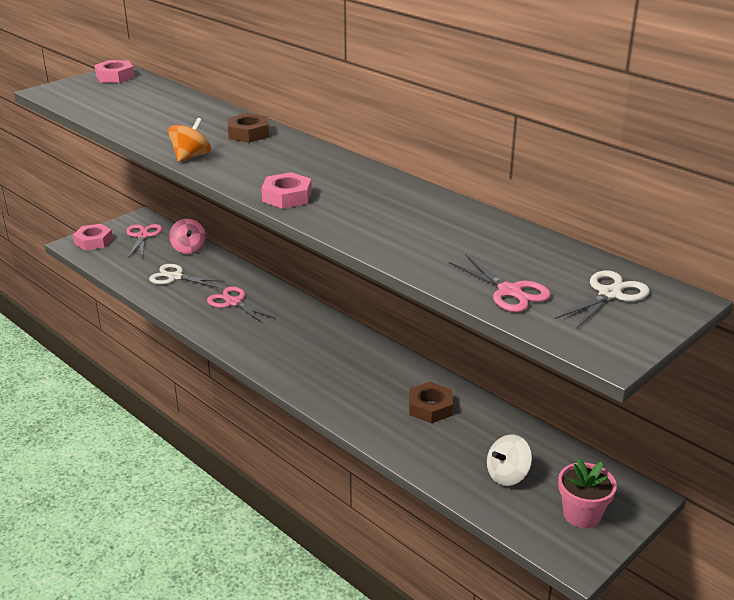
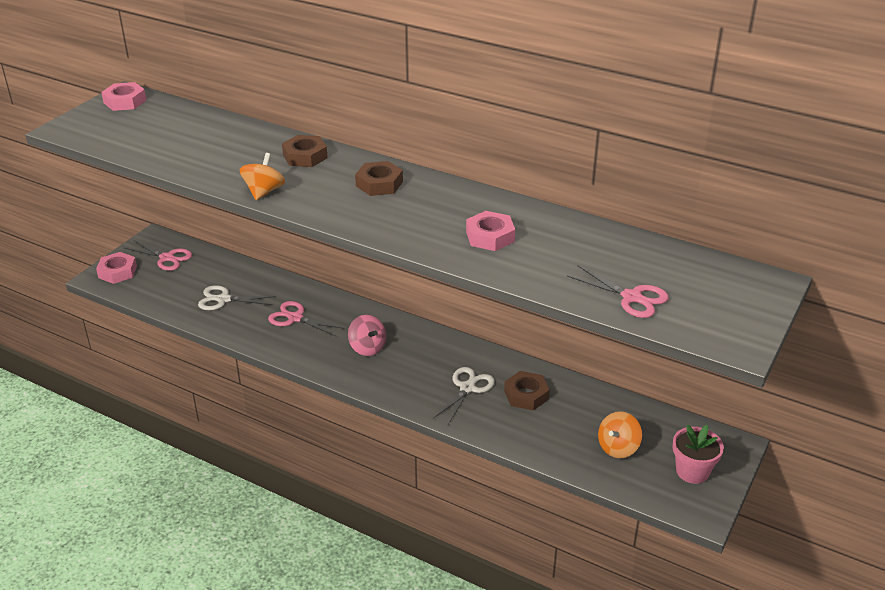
camera: 15 degrees left, 5 degrees up
(143, 236) = (167, 258): pink scissors -> pink scissors turned 135 degrees clockwise
(189, 249) = (222, 265): pink spinning top -> pink spinning top (367, 347)
(287, 197) = (383, 225): pink nut -> pink nut (490, 236)
(305, 163) = (379, 184): none -> brown nut
(507, 475) = (618, 447): white spinning top -> orange spinning top
(610, 294) = (714, 286): white scissors -> white scissors (467, 388)

